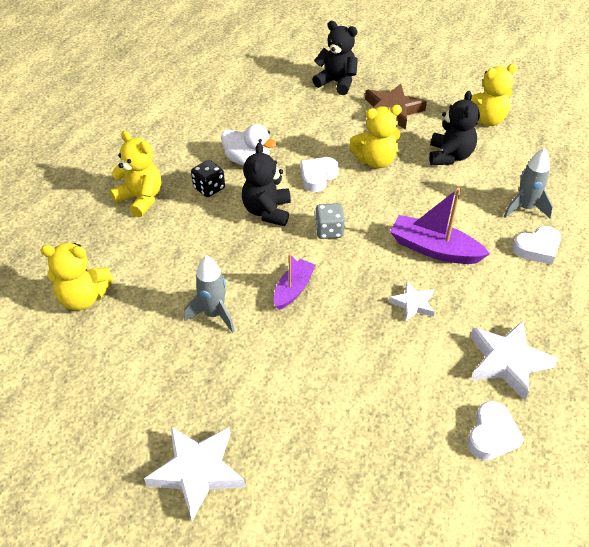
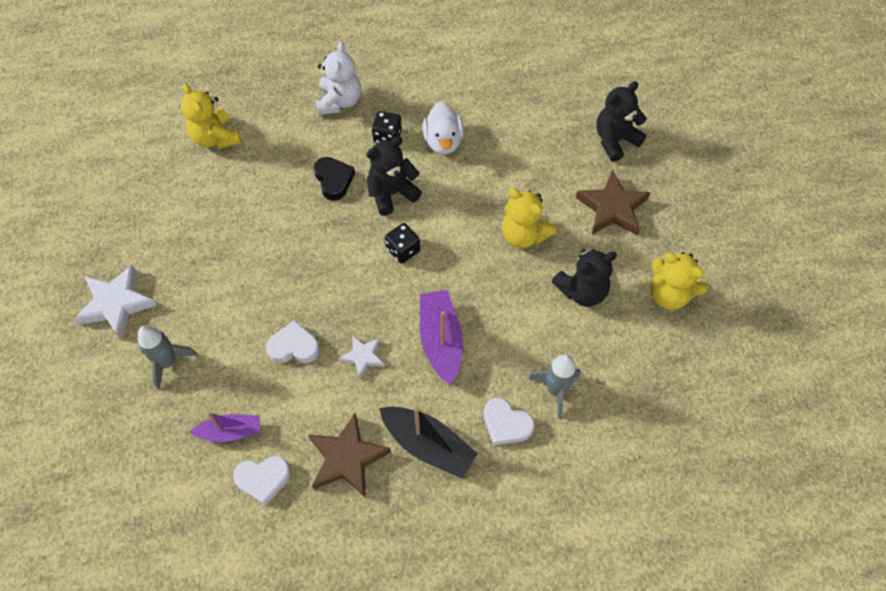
camera: 55 degrees right, 15 degrees up
(141, 199) = (339, 101): yellow teddy bear -> white teddy bear
(214, 314) = (255, 227): grey rocket -> grey rocket (168, 362)
(218, 239) = (334, 180): none -> black heart
(293, 289) = (318, 263): purple boat -> purple boat (230, 431)
(318, 177) = (464, 203): white heart -> white heart (294, 347)
(329, 231) = (403, 250): grey dice -> black dice
(336, 83) = (615, 140): black teddy bear -> black teddy bear turned 120 degrees counterclockwise
(507, 361) = (347, 458): white star -> brown star
(527, 302) = (428, 445): none -> black boat

